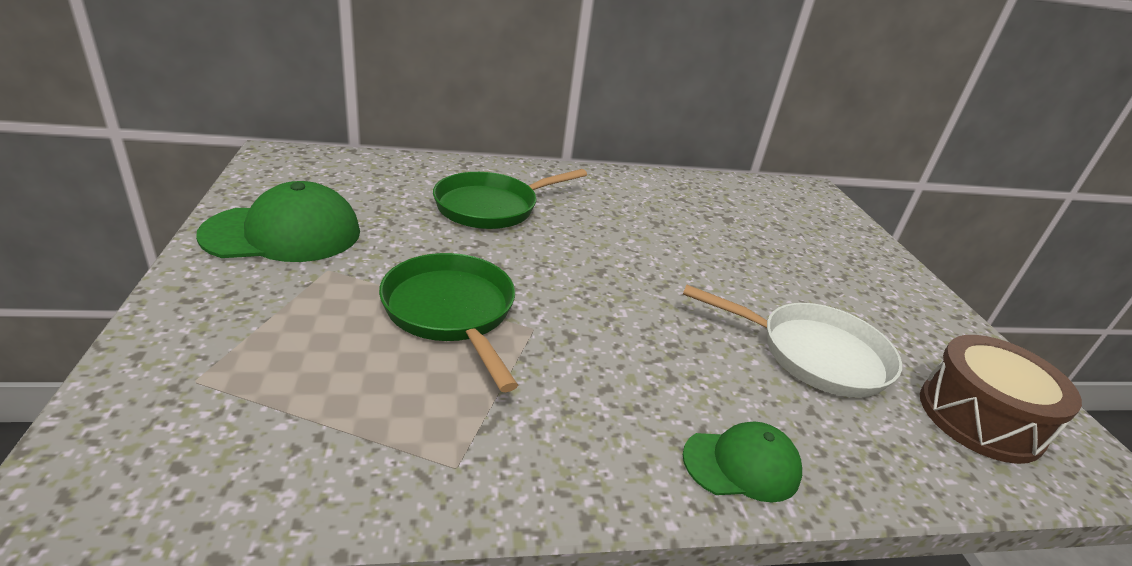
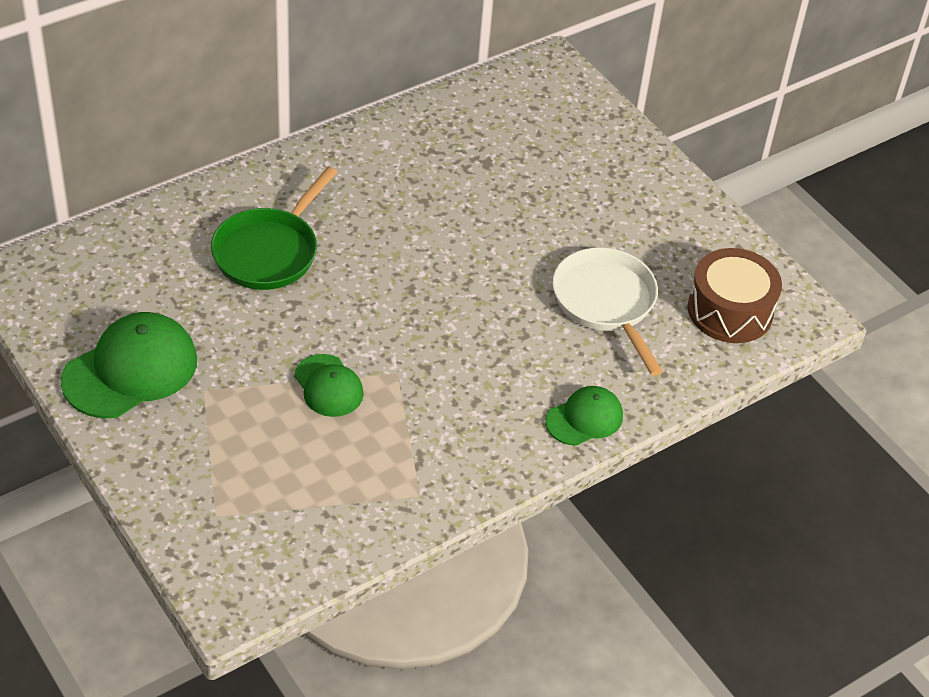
camera: 25 degrees left, 15 degrees up
(451, 312) = (328, 386): green pan -> green cap
(814, 354) = (606, 303): white pan -> white pan turned 105 degrees counterclockwise

